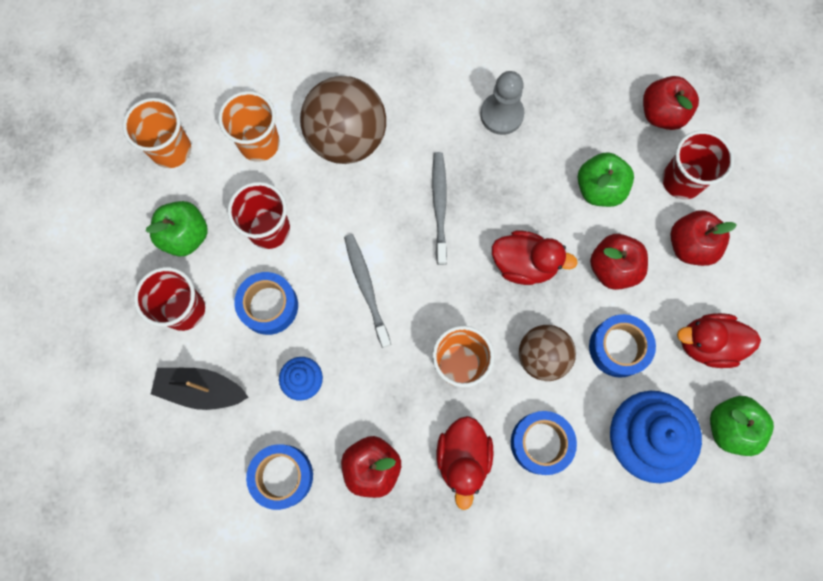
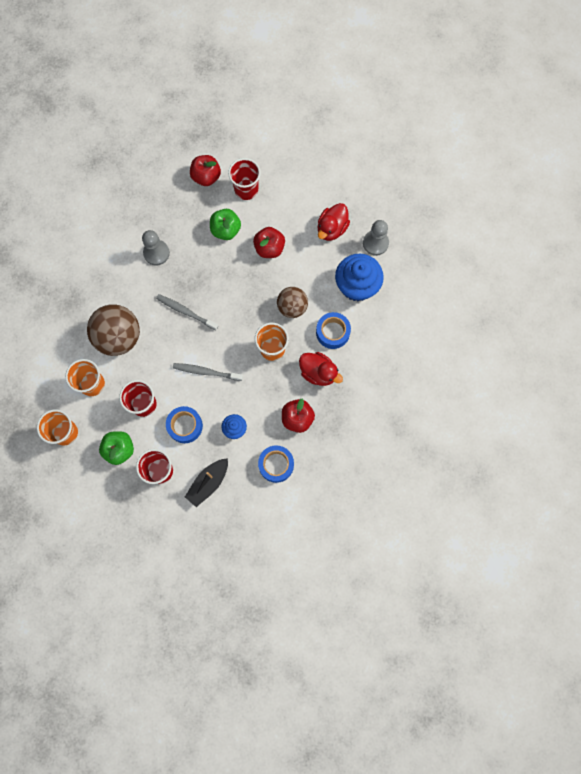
camera: 60 degrees left, 0 degrees up
(524, 264) = (241, 288): red duck -> none
(618, 347) = (309, 269): blue tape -> none
(690, 245) = (280, 206): red apple -> none
(730, 427) = (375, 243): green apple -> grey pawn

